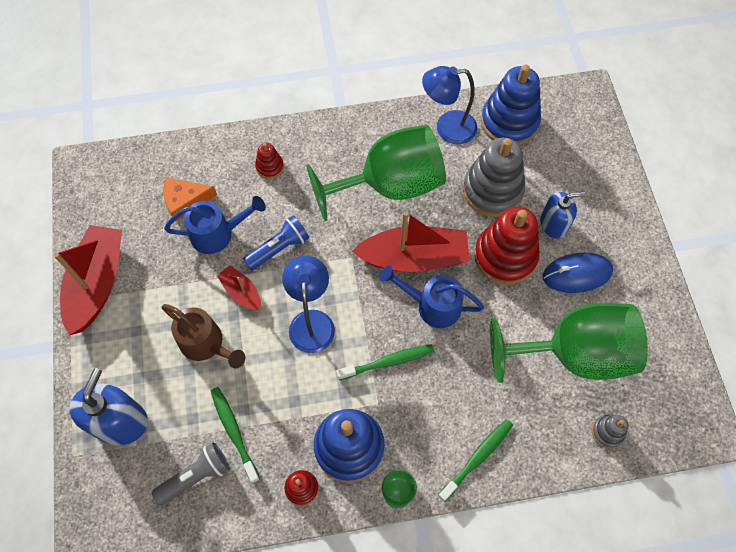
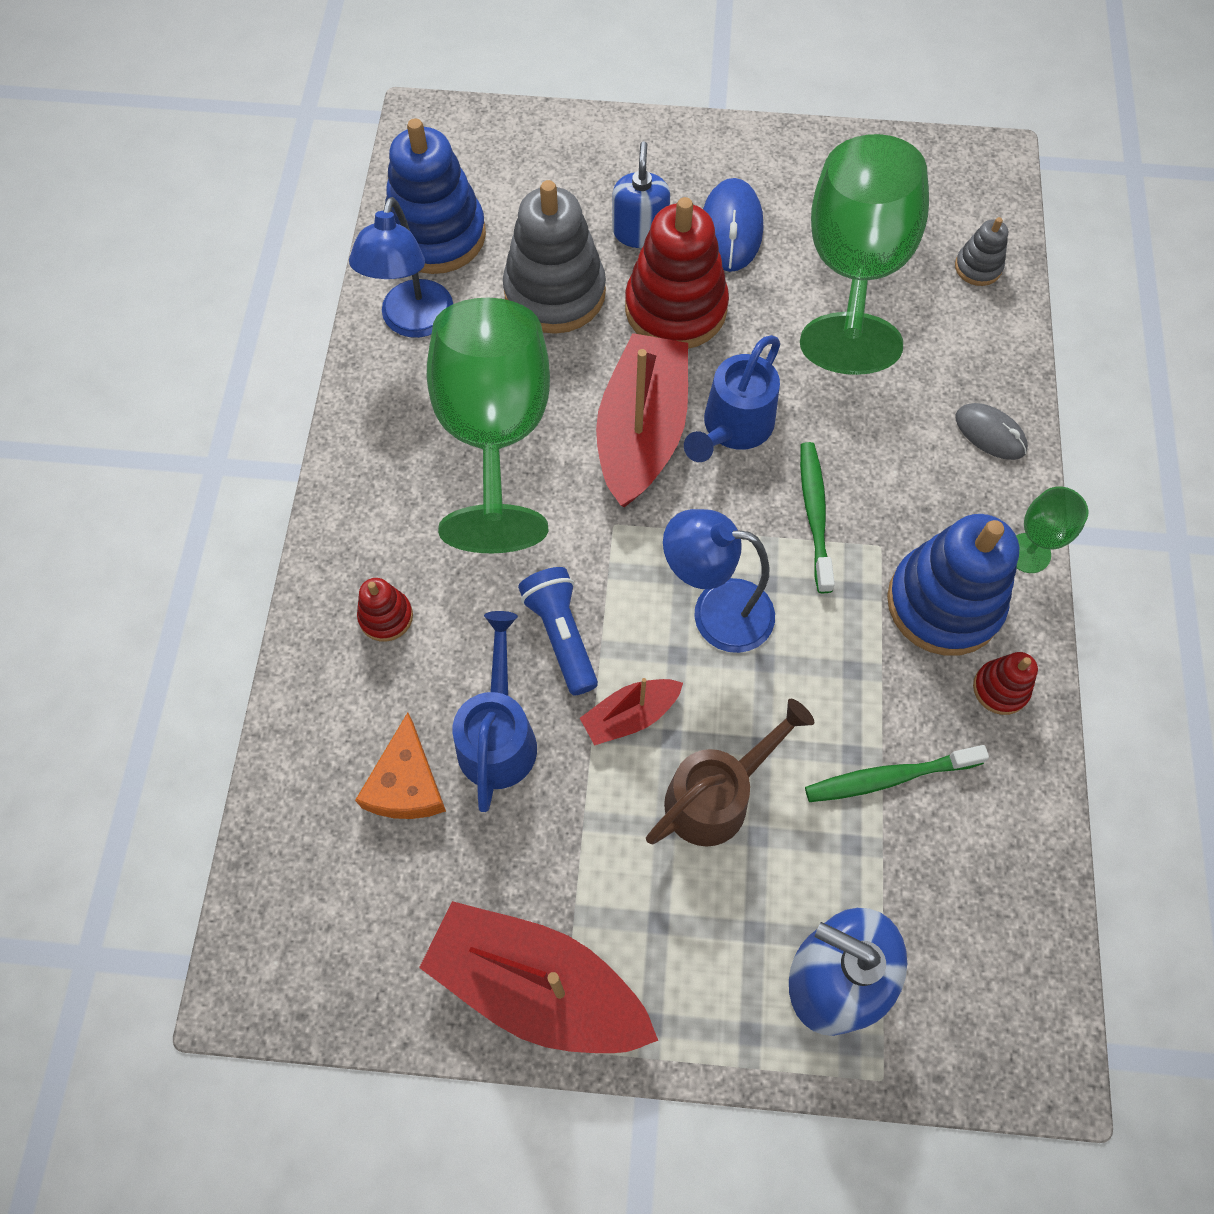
camera: 75 degrees left, 0 degrees up
(196, 476) = (956, 856): grey flashlight -> none
(477, 458) = (990, 433): green toothbrush -> grey mouse

